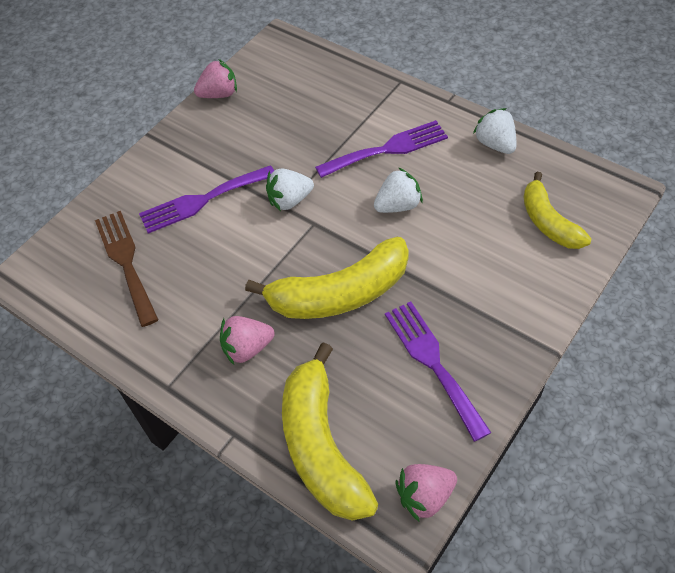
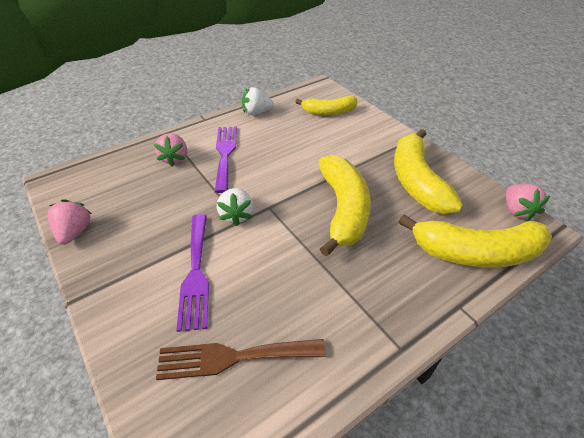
camera: 75 degrees left, 10 degrees down
(247, 348) = (376, 277): pink strawberry -> pink strawberry (175, 159)
(398, 205) = (279, 162): white strawberry -> none
(433, 363) = (416, 181): purple fork -> yellow banana

